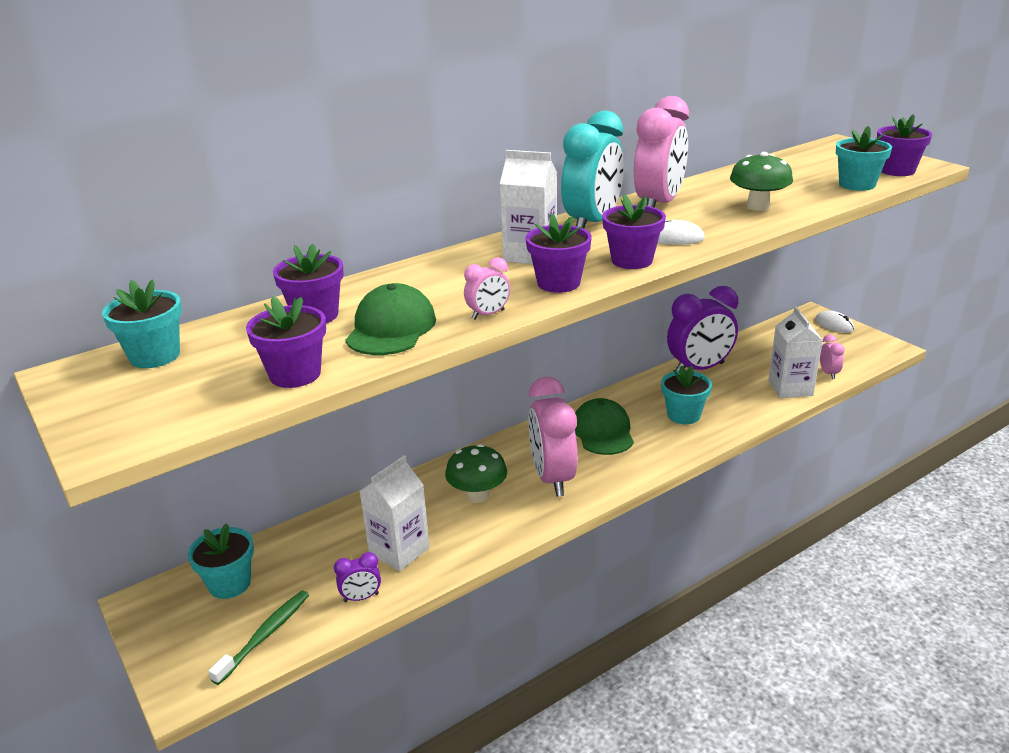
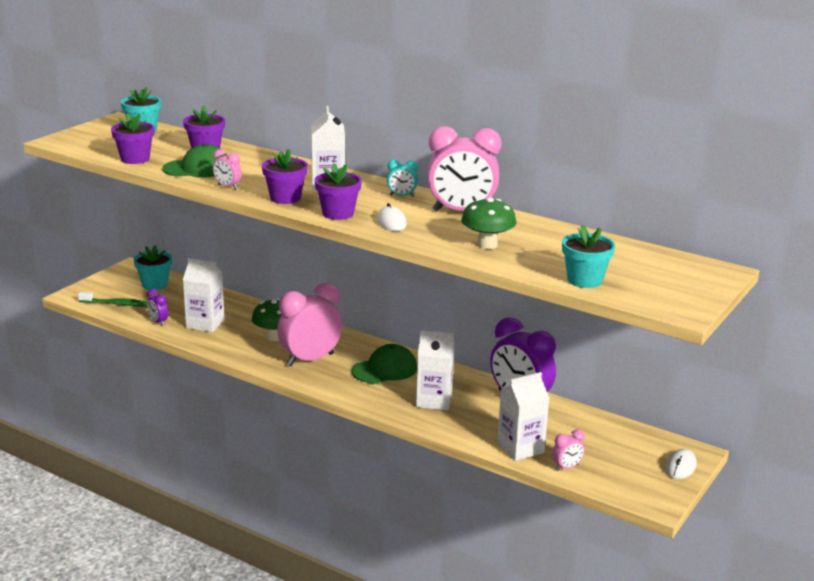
camera: 65 degrees right, 5 degrees down
(592, 223) = (402, 196): turquoise clock -> turquoise clock, size x0.44
(683, 415) = (434, 400): turquoise flower pot -> white carton
(897, 171) = (648, 297): purple flower pot -> none

